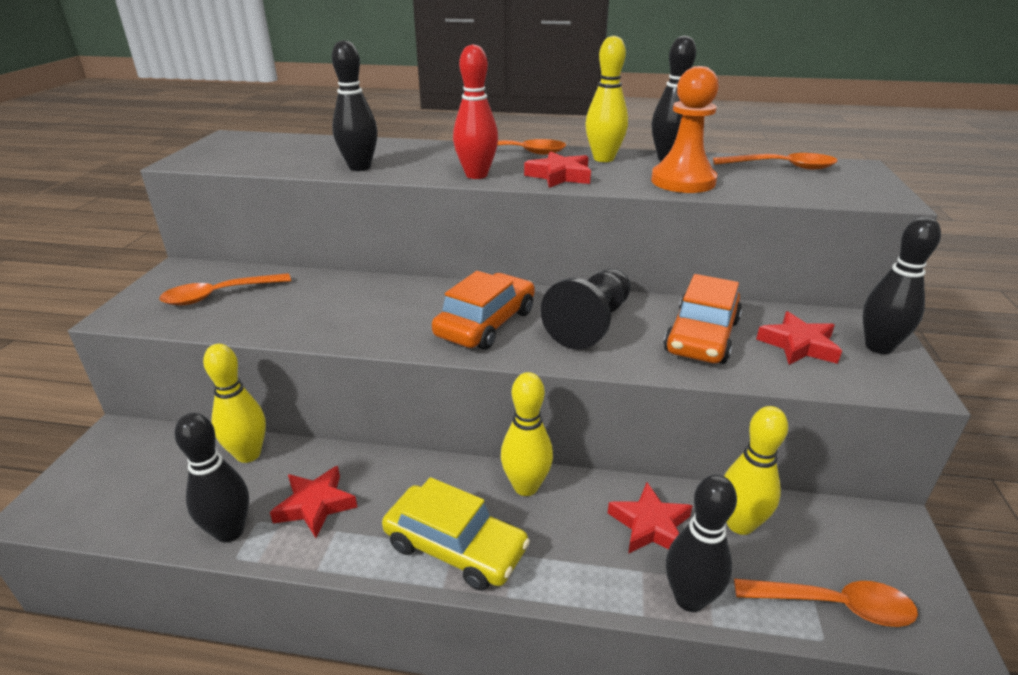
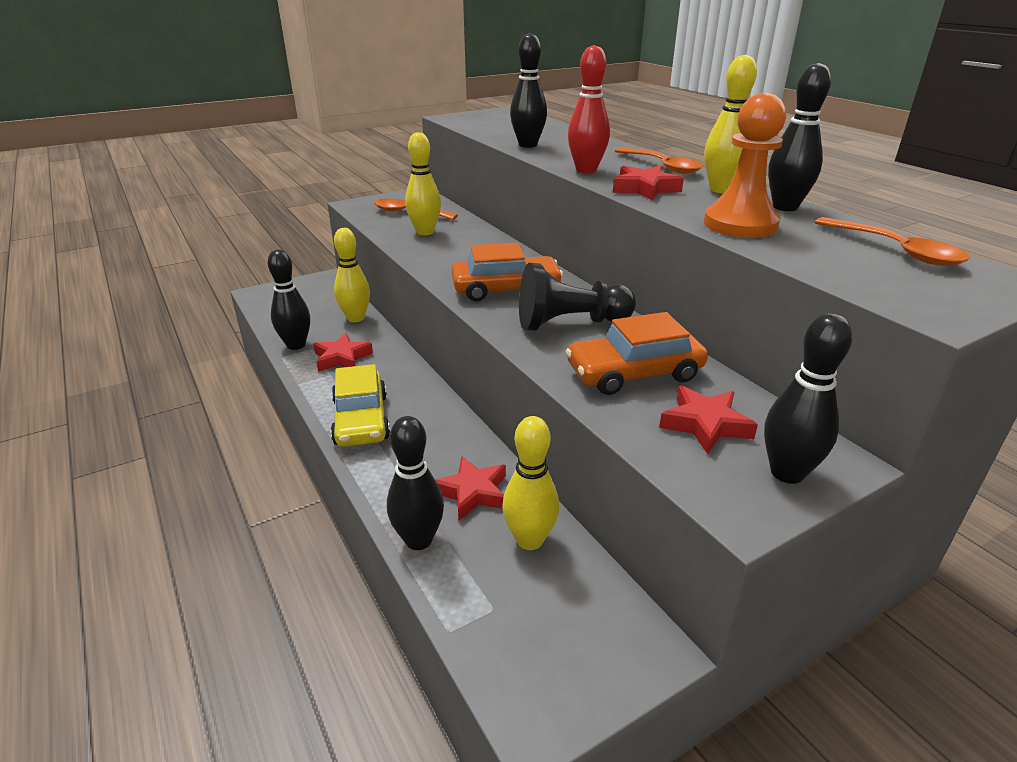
camera: 50 degrees right, 0 degrees up
(526, 486) = (446, 421): yellow bowling pin -> yellow bowling pin (425, 232)
(834, 605) = (494, 628): orange spoon -> none

